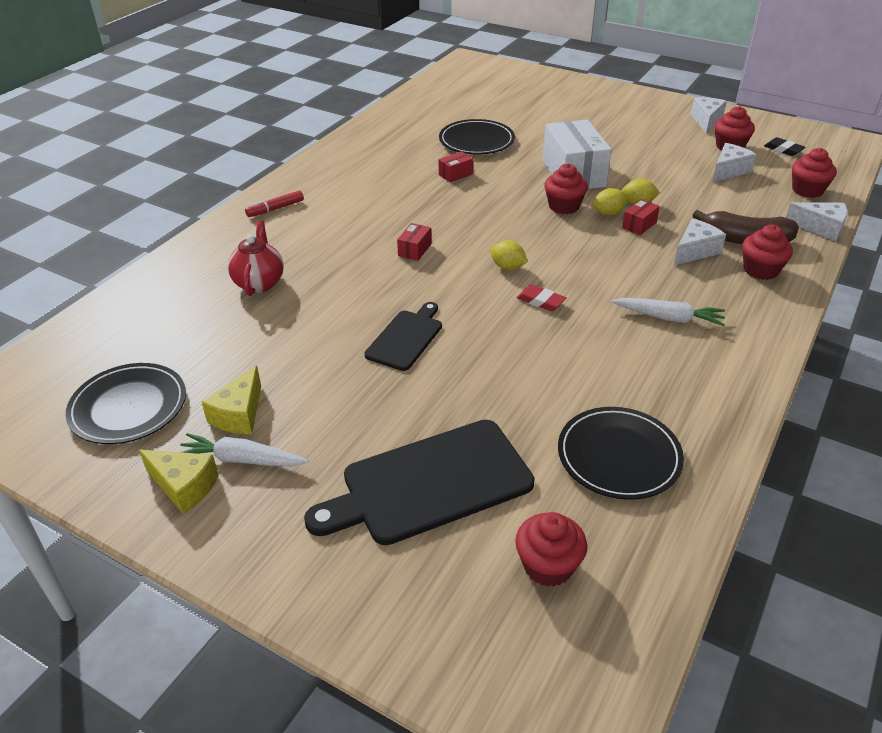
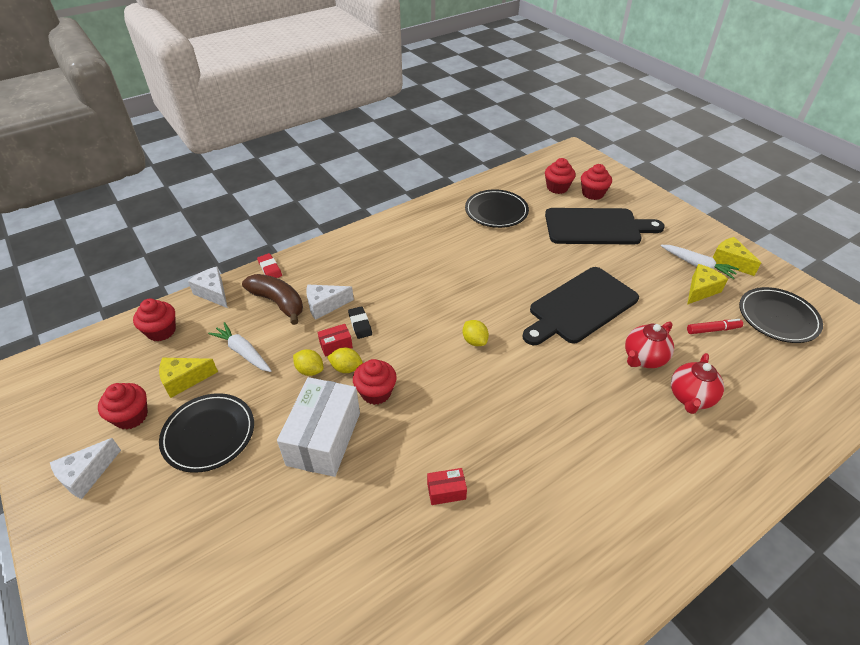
camera: 155 degrees left, 5 degrees up
(275, 209) = (673, 509): red marker -> red marker (713, 330)
(314, 304) = (643, 359): none -> red teapot
(406, 338) = (580, 307): black cutting board -> black cutting board, size x1.76
(414, 250) = (542, 387): red box -> none
(476, 141) = (378, 560): black plate -> black plate (209, 434)
(541, 301) = (471, 303): red eraser -> red eraser (270, 269)
(669, 318) = (400, 265): white carrot -> white carrot (243, 352)
(728, 171) = (184, 380): white cheese -> yellow cheese
(760, 270) = (302, 276): red cupcake -> red cupcake (593, 193)
(783, 149) = (95, 389): black eraser -> black eraser (360, 324)

